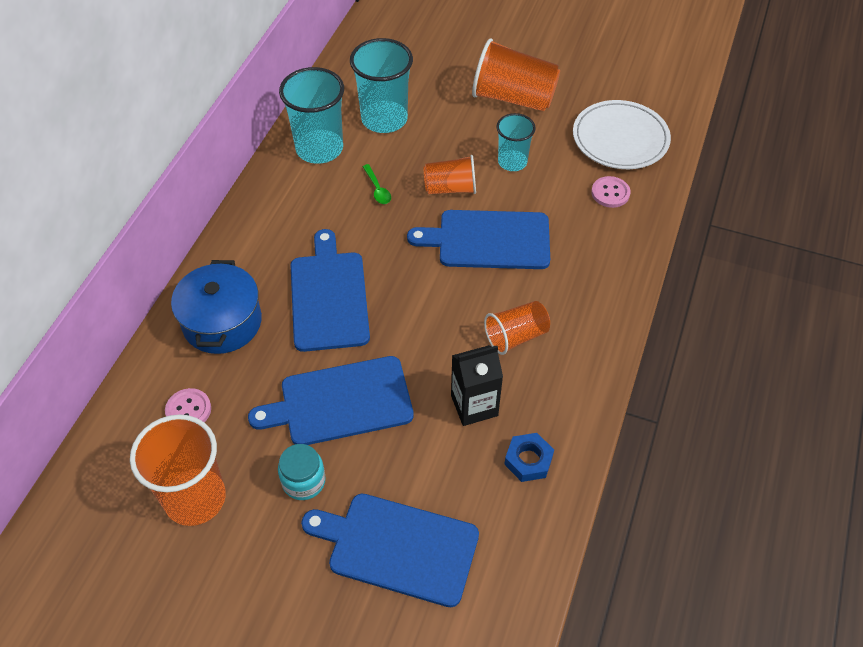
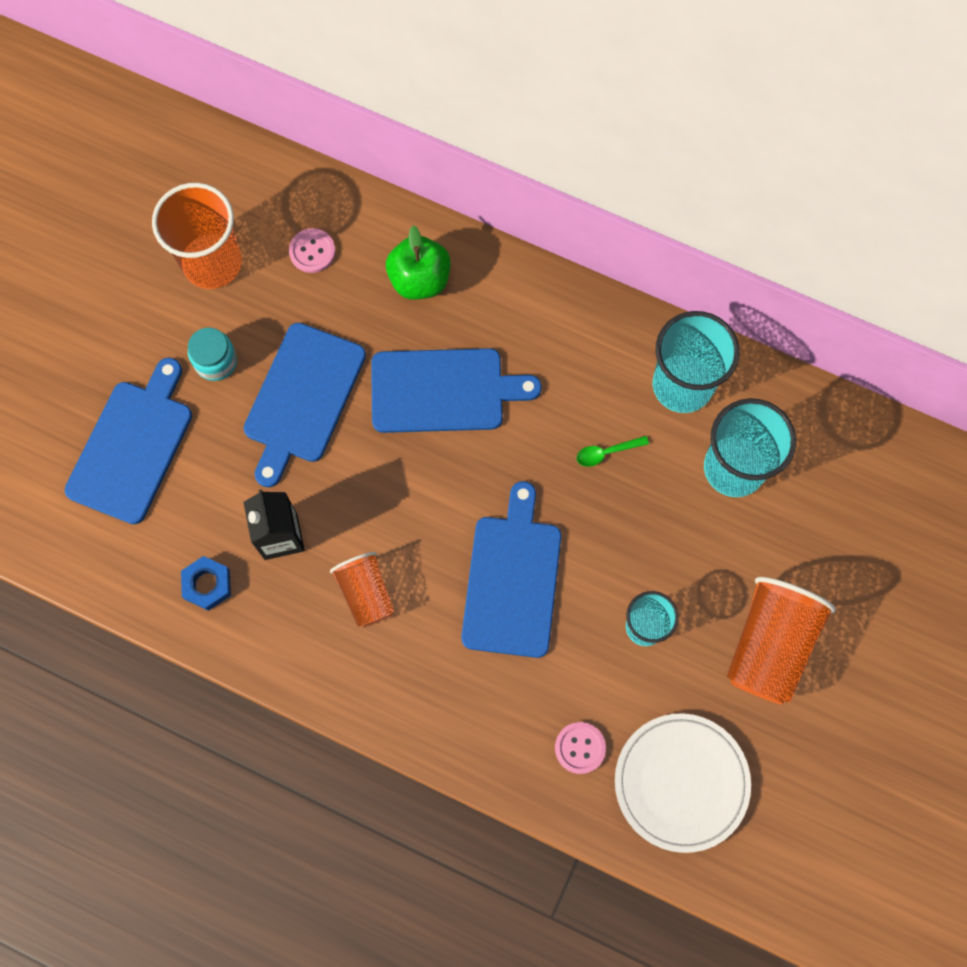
camera: 95 degrees right, 20 degrees up
(222, 322) = (419, 279): blue pot -> green apple
(340, 402) = (302, 398): blue cutting board -> blue cutting board turned 150 degrees counterclockwise
(450, 188) = (602, 542): orange cup -> none

